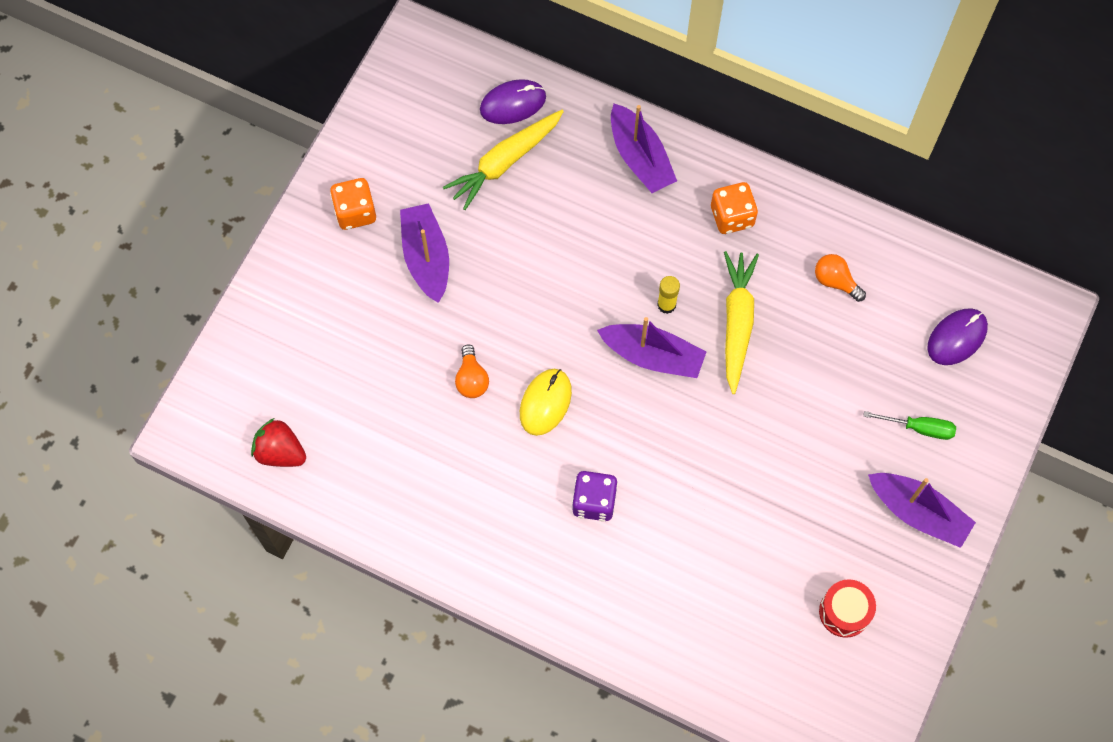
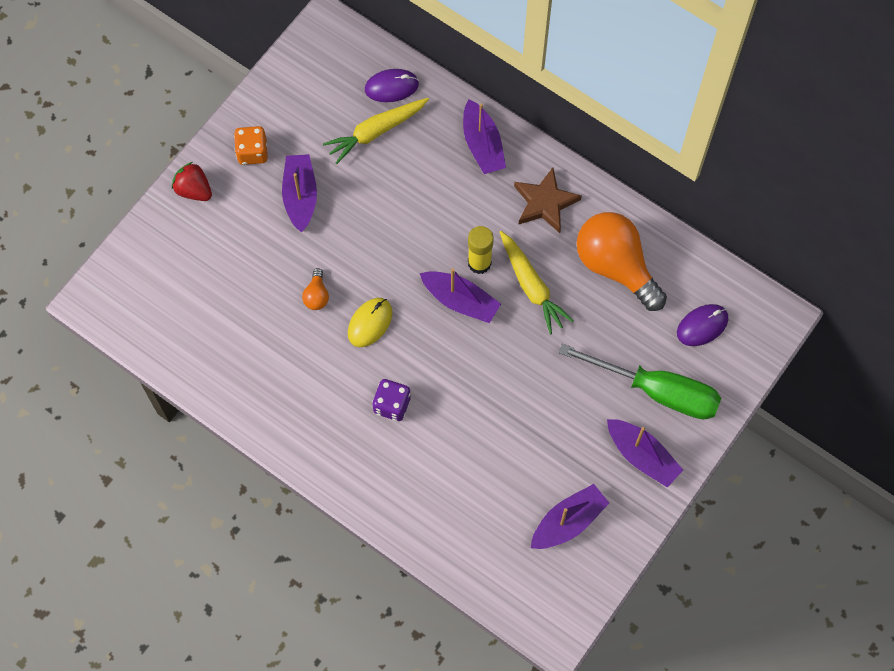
camera: 10 degrees right, 0 degrees up
(280, 452) = (159, 327): red strawberry -> red strawberry (194, 190)
(666, 305) = (479, 263): yellow glue stick -> yellow glue stick, size x1.59
(732, 216) = (545, 203): orange dice -> brown star
(737, 323) = (531, 286): yellow carrot -> yellow carrot turned 135 degrees clockwise
(835, 281) = (616, 266): orange light bulb -> orange light bulb, size x2.40
(844, 612) = (568, 522): red drum -> purple boat
(919, 428) = (657, 391): green screwdriver -> green screwdriver, size x2.29

